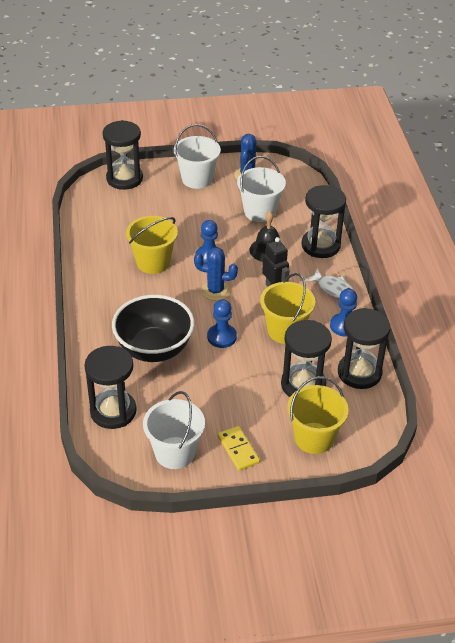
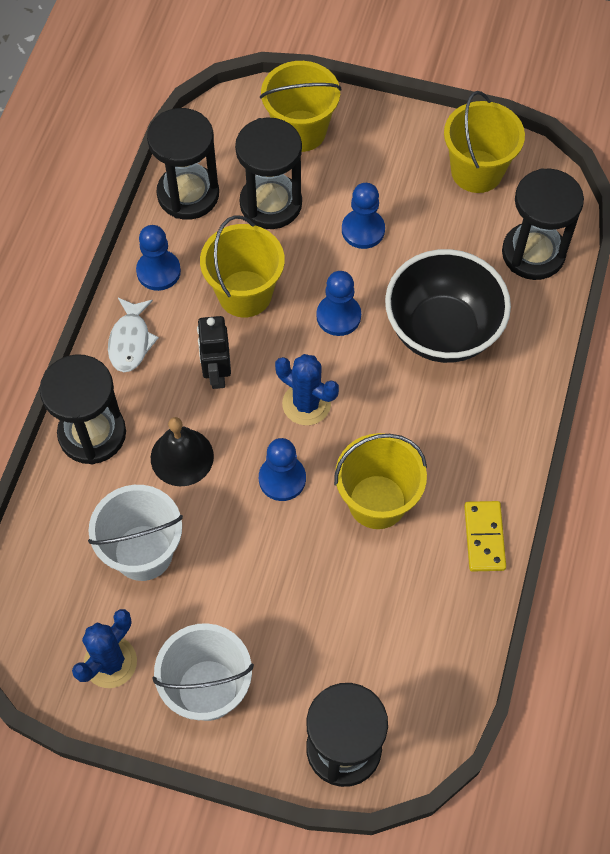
camera: 155 degrees left, 20 degrees up
(175, 453) = (476, 171): white bucket -> yellow bucket
(233, 389) = (363, 230): none -> blue pawn
(238, 449) = (398, 148): yellow domino -> yellow domino (484, 537)
(333, 289) = (130, 341): white fish -> white fish turned 150 degrees counterclockwise

